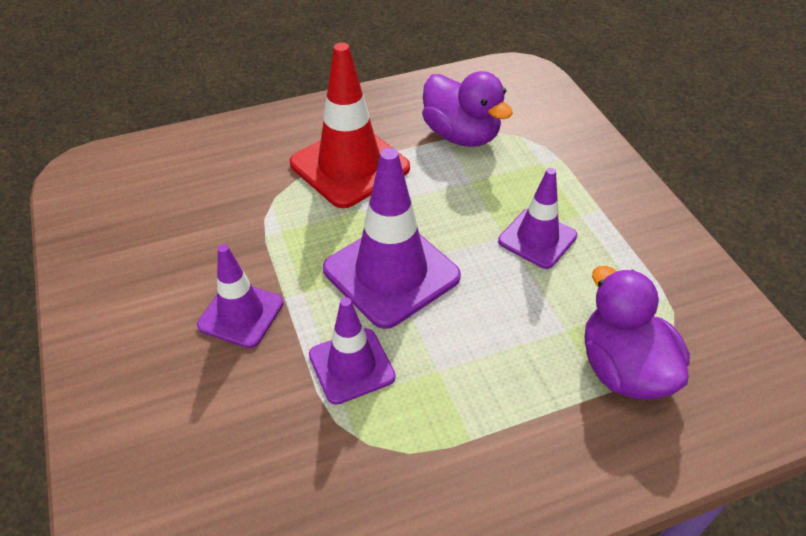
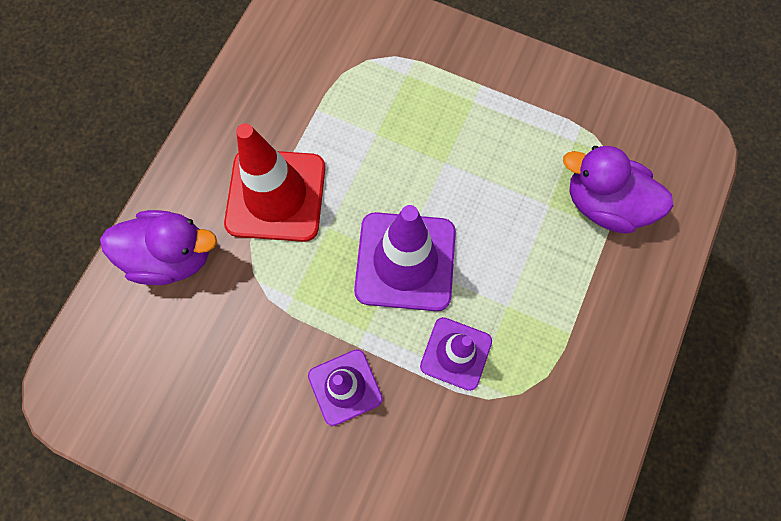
camera: 45 degrees left, 25 degrees up
(461, 135) = (325, 94): purple duck -> purple duck (172, 256)
(537, 238) = (467, 147): purple traffic cone -> none

